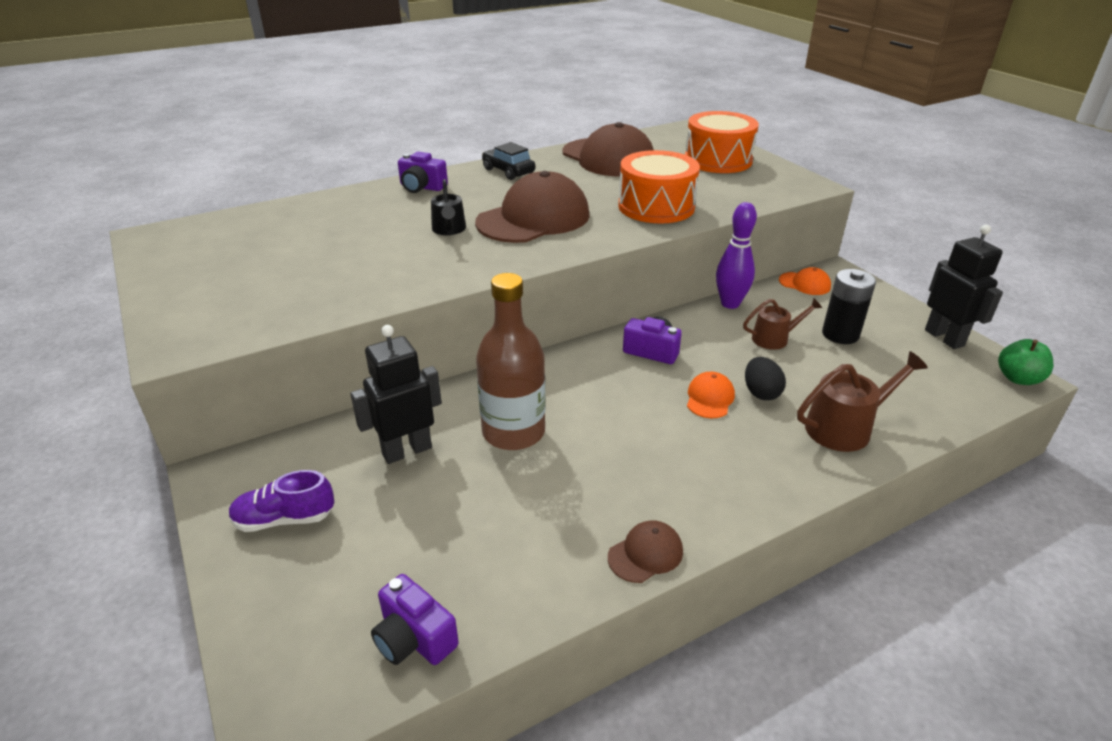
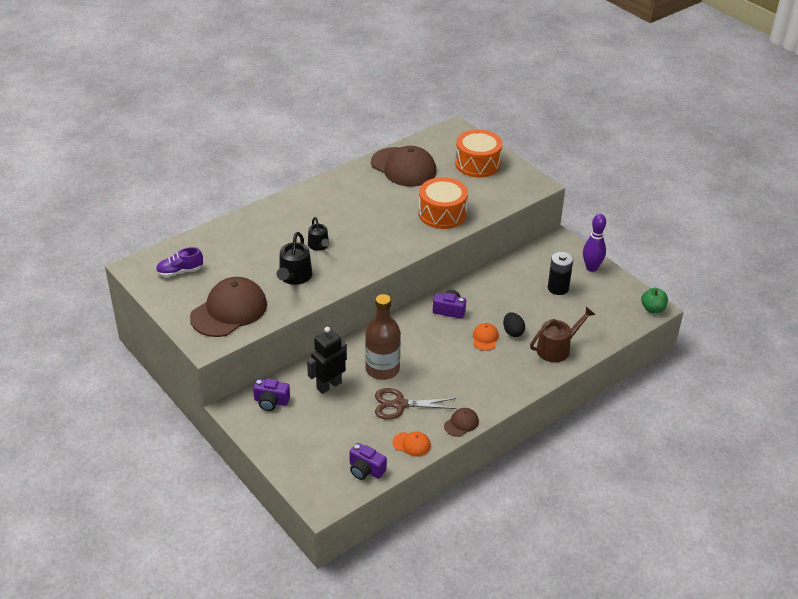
camera: 10 degrees left, 5 degrees up
(284, 519) = (282, 427): purple shoe -> purple shoe (180, 271)
(389, 264) = (294, 276): none -> black watering can
(422, 187) = (287, 208): purple camera -> purple camera (271, 401)
(508, 171) = (339, 187): black car -> none
(528, 500) = (400, 405): none -> brown scissors
(533, 219) = (368, 231): brown cap -> brown cap (229, 311)
(730, 304) = (492, 271): purple bowling pin -> purple bowling pin (591, 268)
(774, 338) = (519, 295): brown watering can -> none
(804, 284) = (538, 251): orange cap -> orange cap (412, 444)
(944, 338) = (617, 285): black robot -> none

